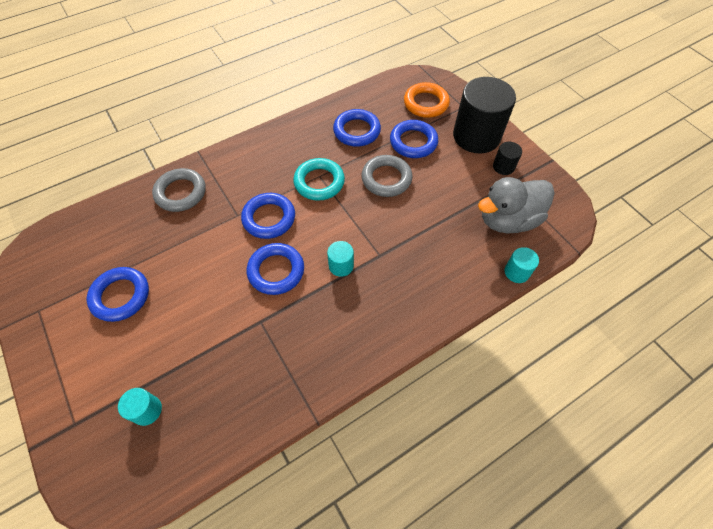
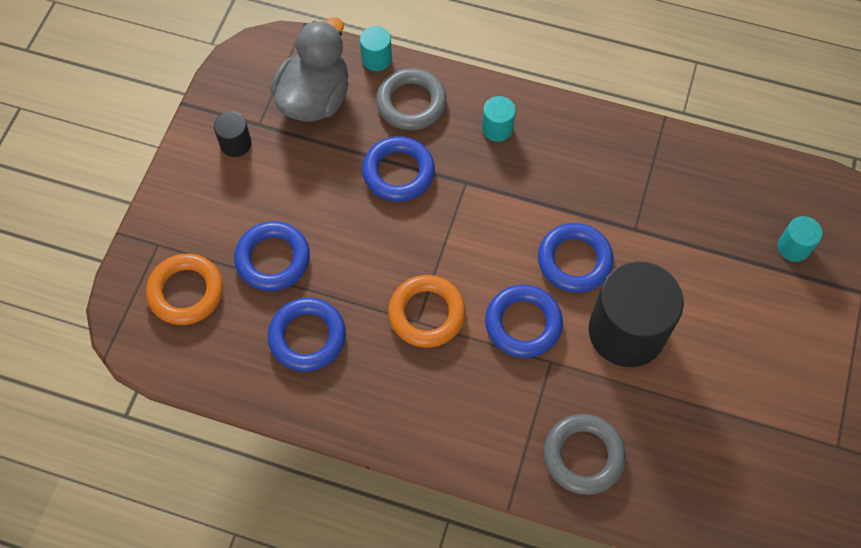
camera: 130 degrees left, 5 degrees up
(121, 296) = (744, 381): blue ring -> blue ring (398, 172)
(319, 182) = (426, 314): turquoise ring -> orange ring
(341, 265) = (511, 207): turquoise cylinder -> turquoise cylinder (497, 128)
(386, 179) = (358, 247): grey ring -> grey ring (411, 103)
(476, 136) = (204, 198): black cylinder -> black cylinder (626, 331)
(508, 220) = (315, 99): grey duck -> grey duck turned 90 degrees counterclockwise

